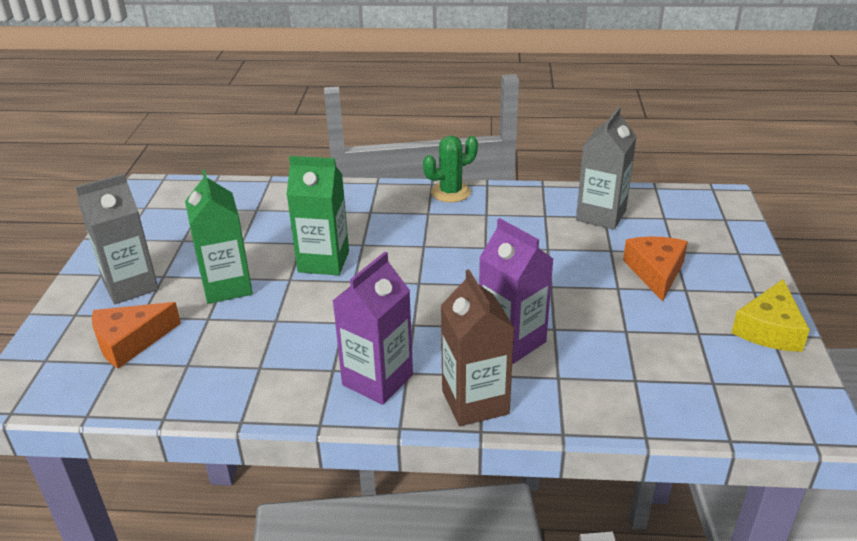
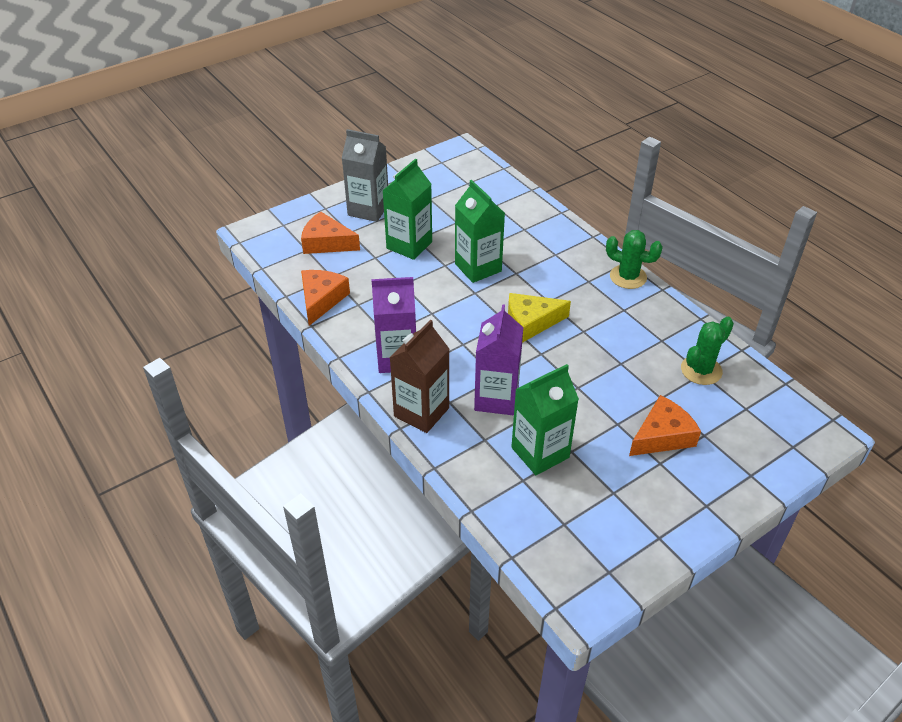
camera: 50 degrees right, 10 degrees up
(212, 392) = (321, 300): none -> orange cheese
(601, 215) = (701, 370): grey carton -> green cactus
(610, 350) = (540, 452): none -> green carton
(769, 329) = (665, 533): yellow cheese -> yellow cheese (531, 322)

